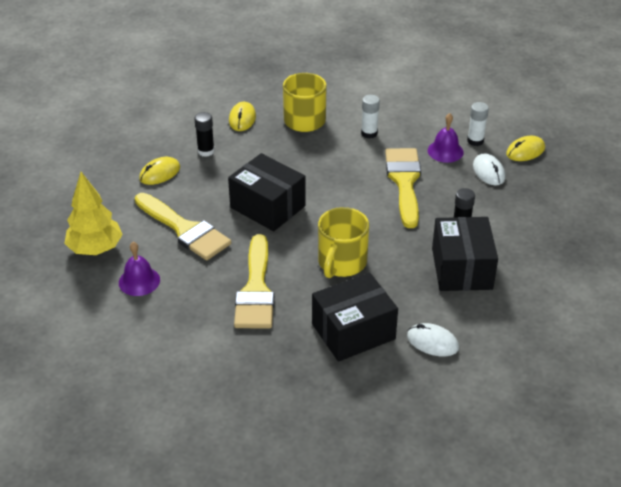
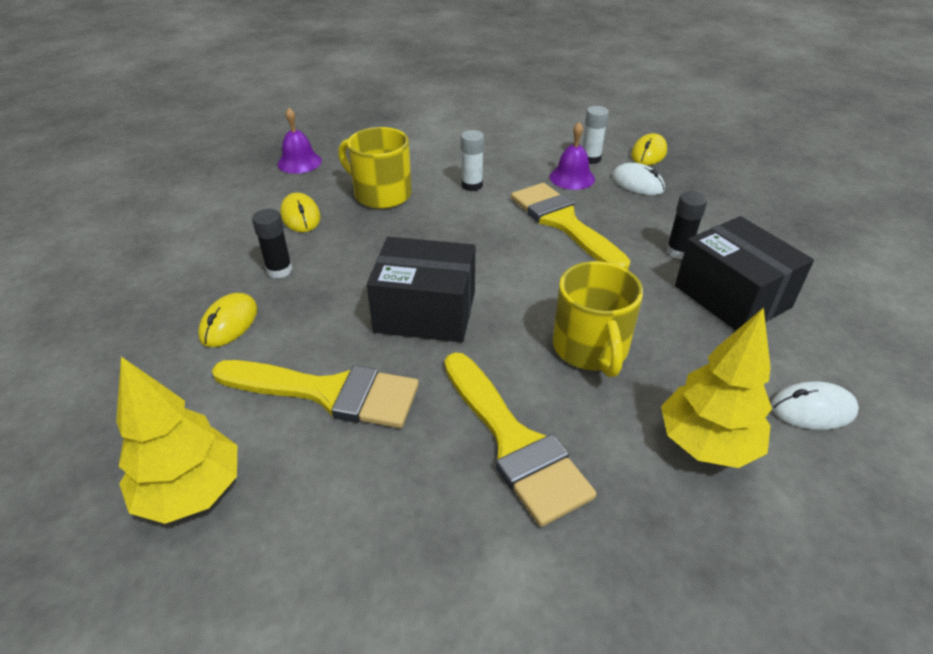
camera: 30 degrees left, 0 degrees up
(139, 281) = (311, 517): purple bell -> purple bell (299, 162)
(353, 331) = (706, 443): black box -> yellow tree

